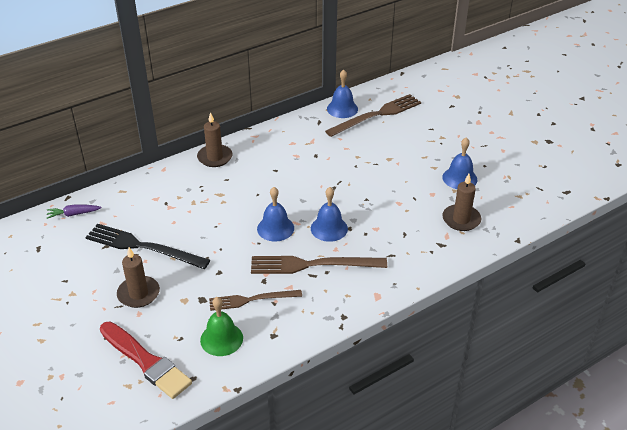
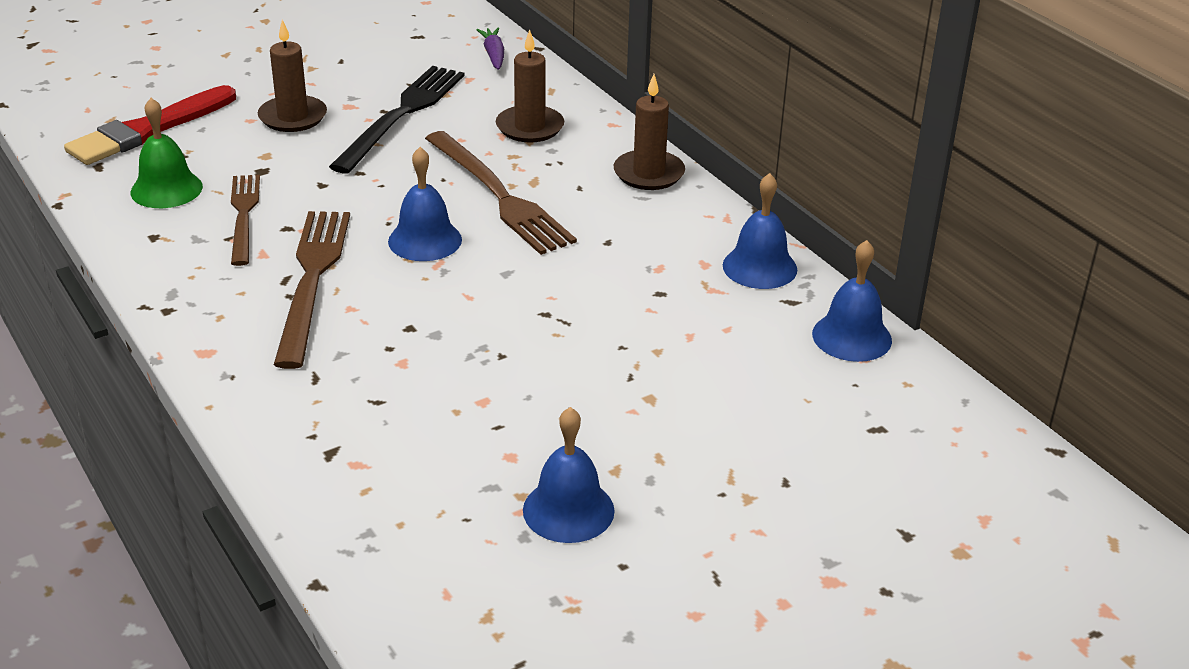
camera: 90 degrees right, 5 degrees down
(329, 228) = (413, 302): blue bell -> blue bell (759, 267)
(376, 115) = (832, 389): brown fork -> brown fork (498, 195)
(461, 219) = (409, 493): brown candle -> brown candle (530, 127)

